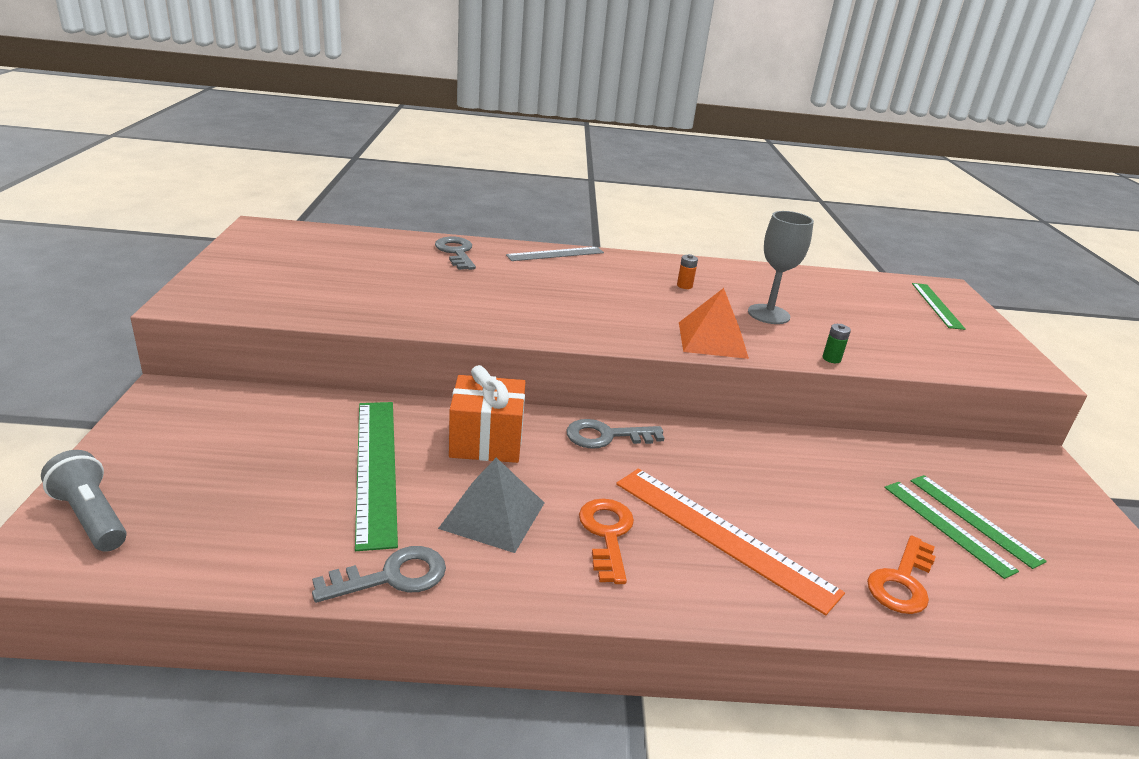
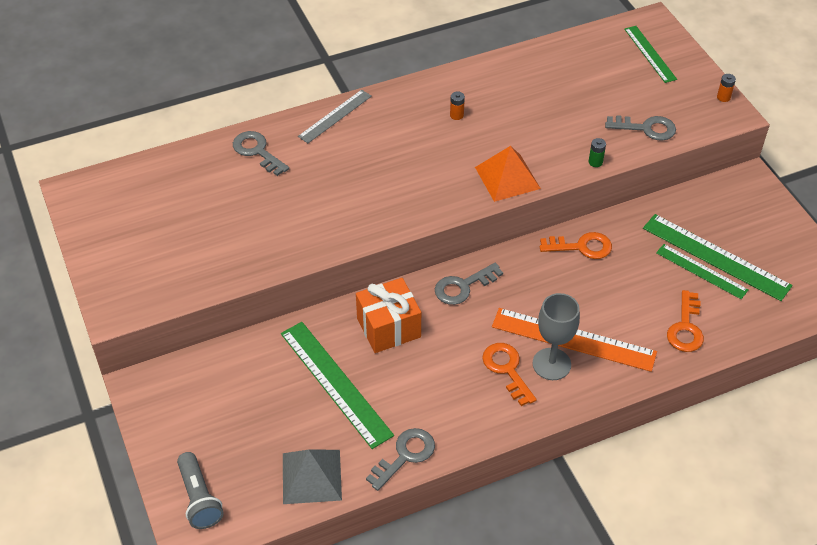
camera: 20 degrees left, 20 degrees up
(92, 517) = (199, 498): grey flashlight -> grey flashlight turned 135 degrees counterclockwise
(493, 515) = (432, 386): grey pyramid -> grey pyramid (312, 476)
(768, 314) = (533, 126): grey goblet -> grey goblet (551, 364)
(782, 450) = (582, 247): none -> orange key
(911, 352) = (646, 128): none -> grey key
(974, 519) = (716, 256): green ruler -> green ruler, size x1.62
(1024, 357) = (723, 97): none -> orange battery

